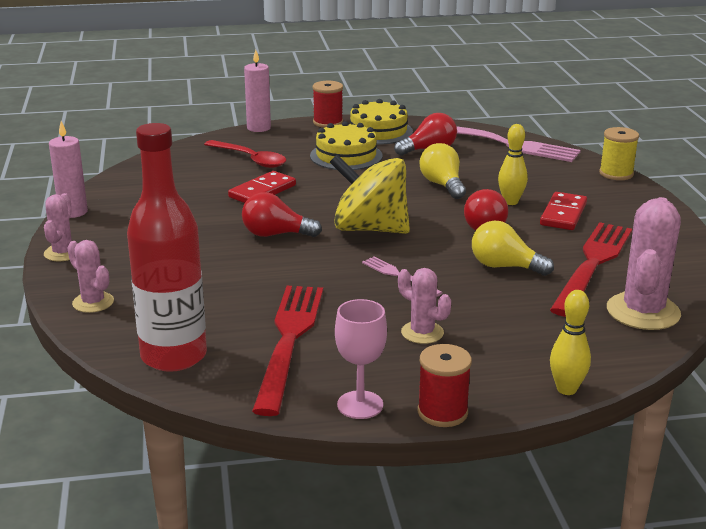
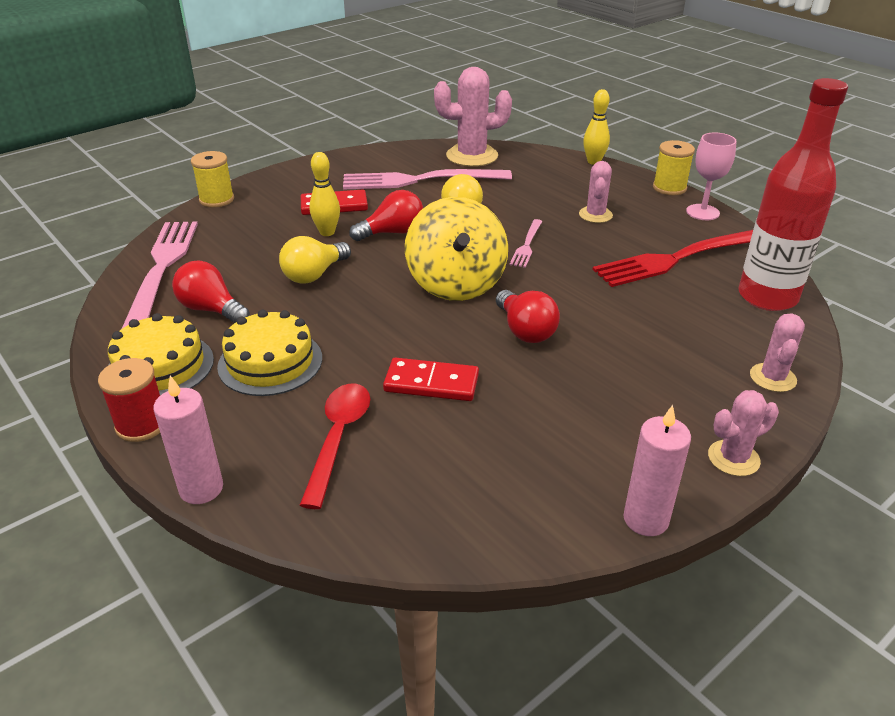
camera: 120 degrees left, 10 degrees up
(442, 412) = (669, 188): red spool -> yellow spool
(592, 264) = (418, 180): red fork -> pink fork

